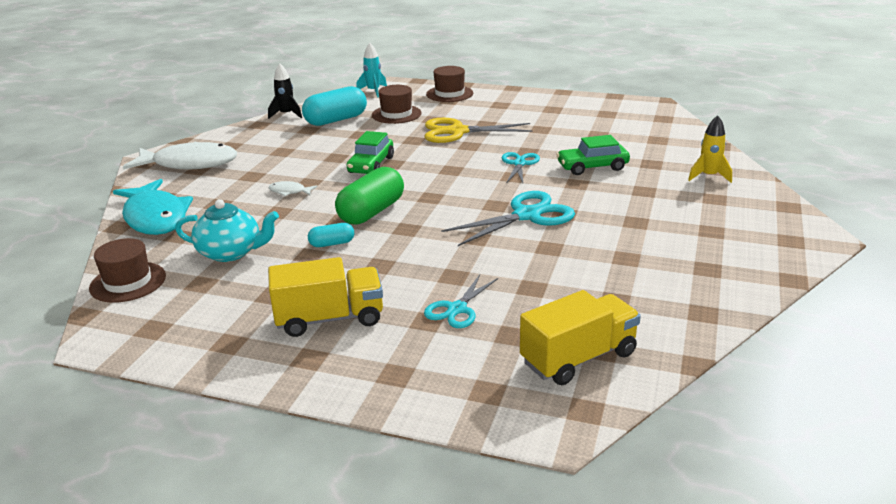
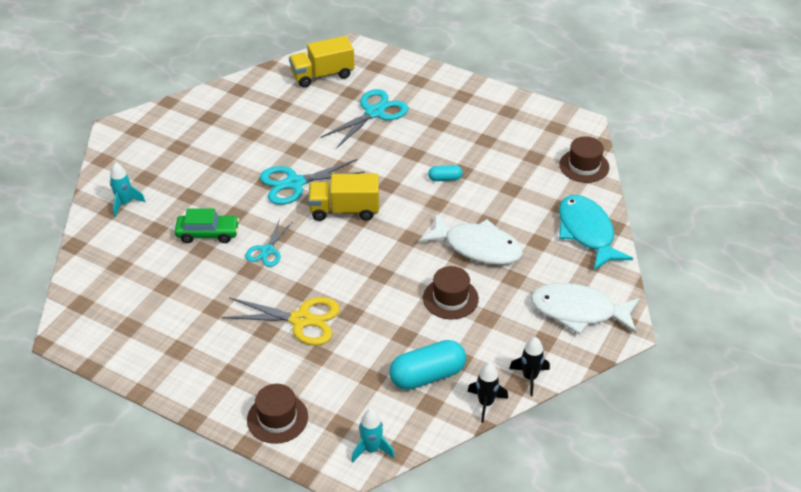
camera: 170 degrees left, 15 degrees up
(231, 252) = (518, 182): turquoise teapot -> none
(247, 128) = (530, 377): none -> black rocket
(289, 191) = (477, 247): white fish -> white fish, size x2.42
(330, 319) = (450, 118): yellow truck -> yellow truck (344, 210)
(371, 165) = (401, 275): green car -> none
(372, 212) = (411, 208): green capsule -> none
(396, 114) = (356, 375): brown hat -> brown hat (450, 298)
(457, 309) = (374, 113): turquoise scissors -> turquoise scissors, size x1.64
(708, 176) = (125, 203): yellow rocket -> turquoise rocket

